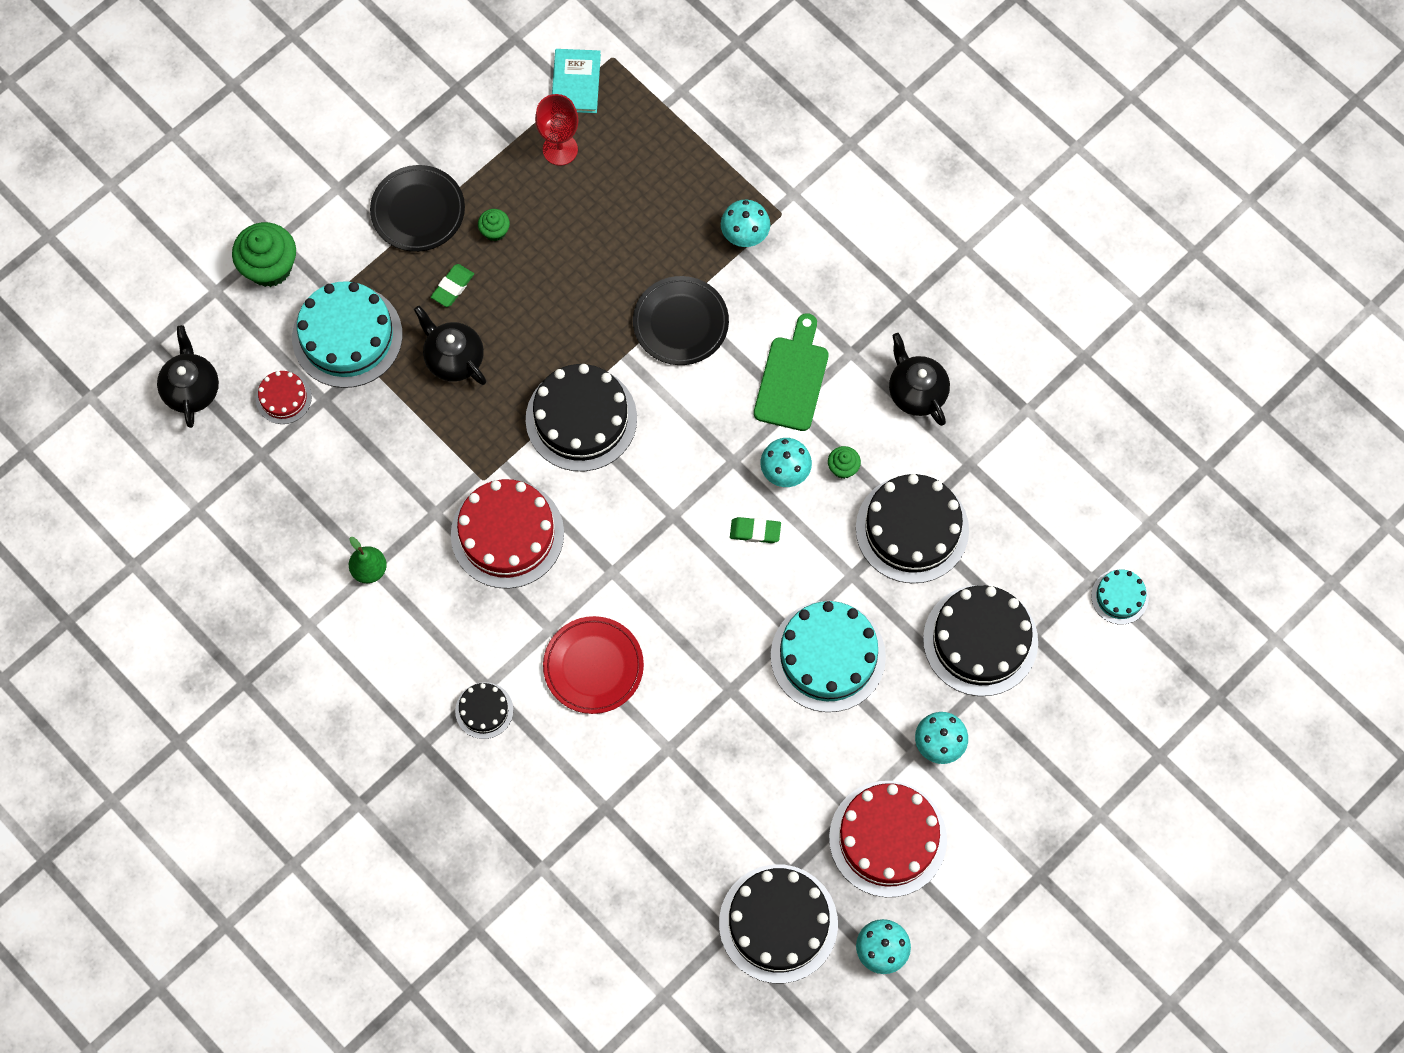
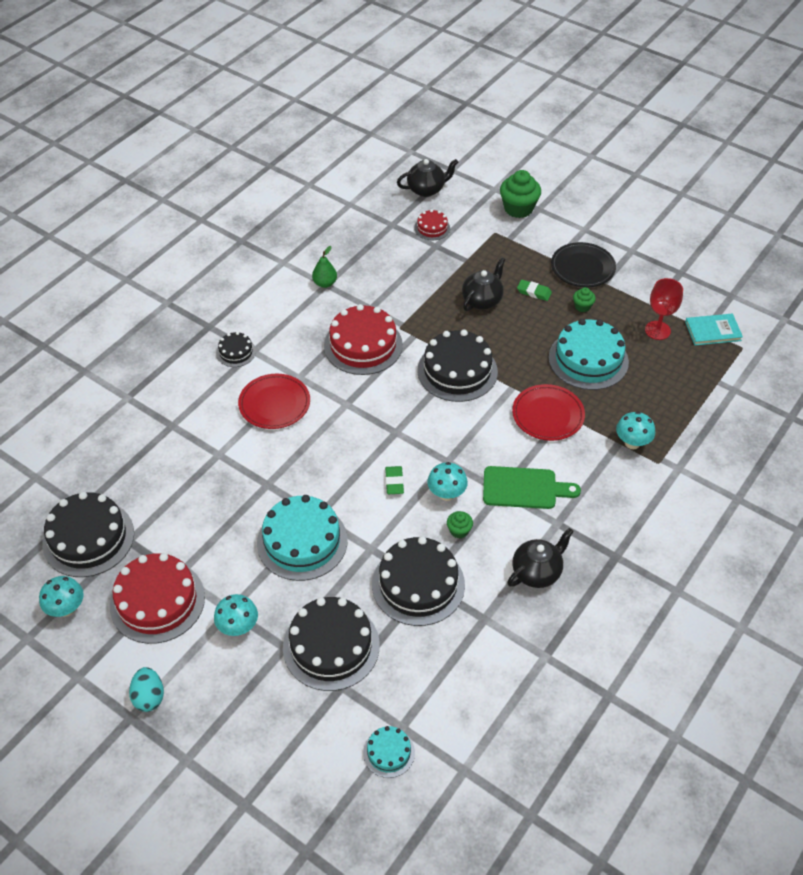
camera: 80 degrees right, 20 degrees down
(347, 336) = (482, 249): turquoise cake -> turquoise cake (588, 359)
(680, 323) = (548, 415): black plate -> red plate
(1017, 853) = (149, 697): none -> turquoise egg

